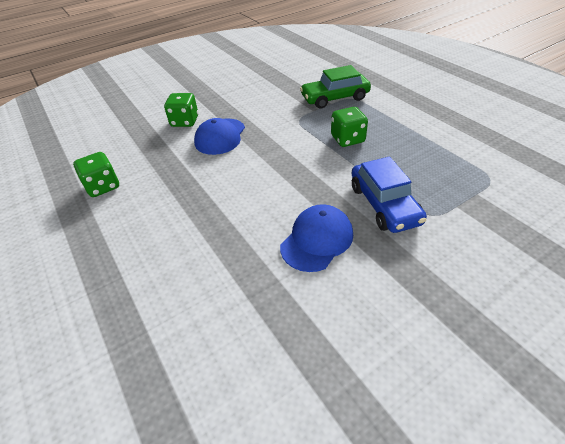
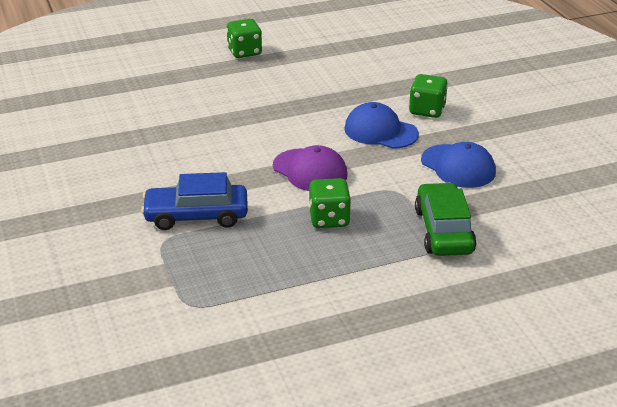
camera: 100 degrees right, 10 degrees down
(103, 186) = (321, 66): green dice -> green dice (244, 52)
(288, 159) = (310, 170): none -> purple cap
(317, 240) = (175, 168): blue cap -> blue cap (458, 166)

